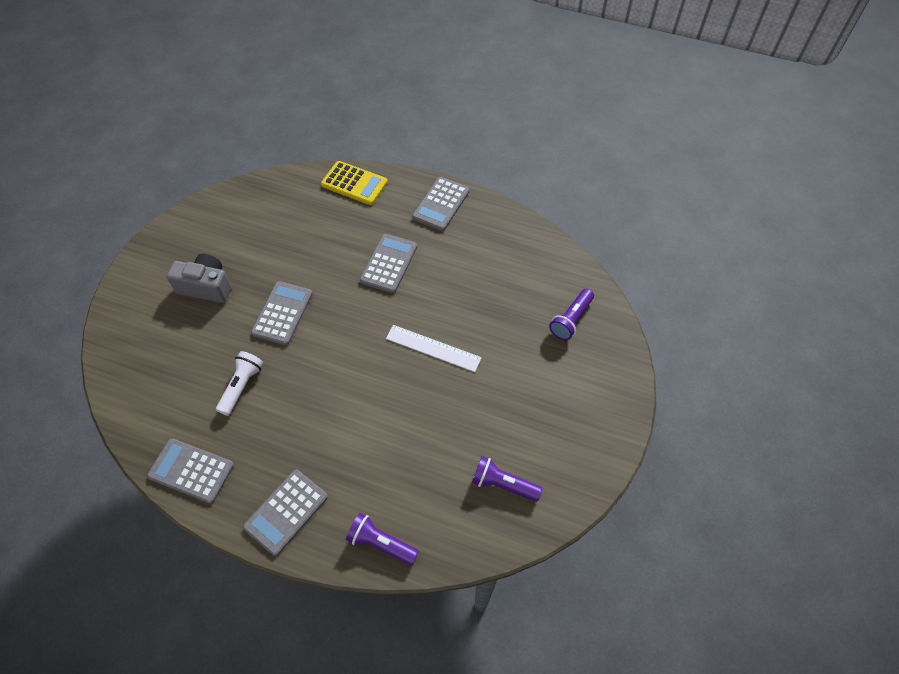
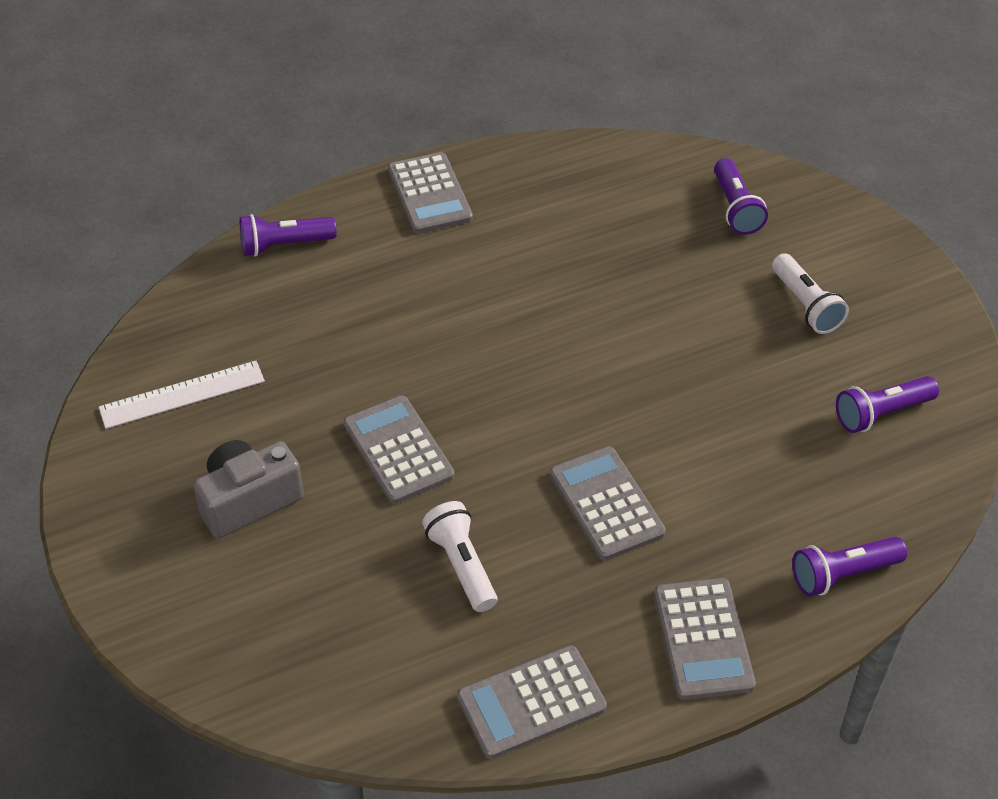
camera: 45 degrees left, 10 degrees down
(354, 183) = (284, 245): yellow calculator -> purple flashlight
(388, 263) = (455, 300): grey calculator -> grey calculator (606, 504)
(433, 348) = (631, 346): white ruler -> white ruler (182, 395)
(539, 397) = (805, 305): none -> white flashlight

